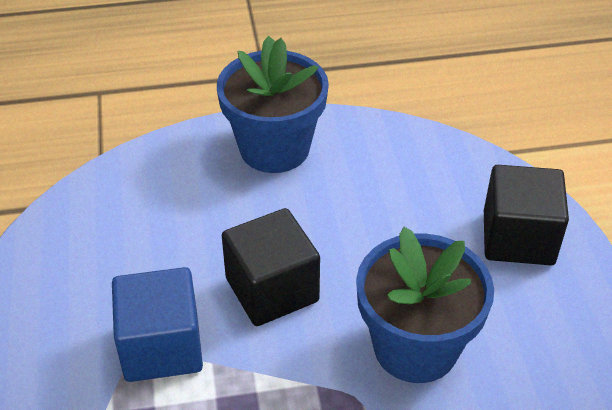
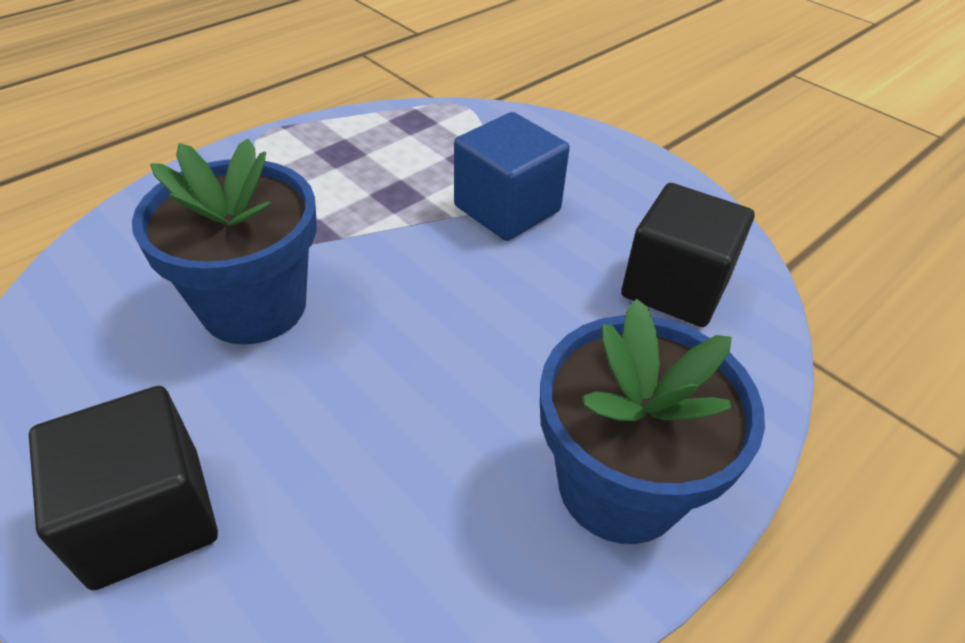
camera: 145 degrees right, 0 degrees up
(272, 290) = (450, 294): black cube -> black cube (675, 287)

